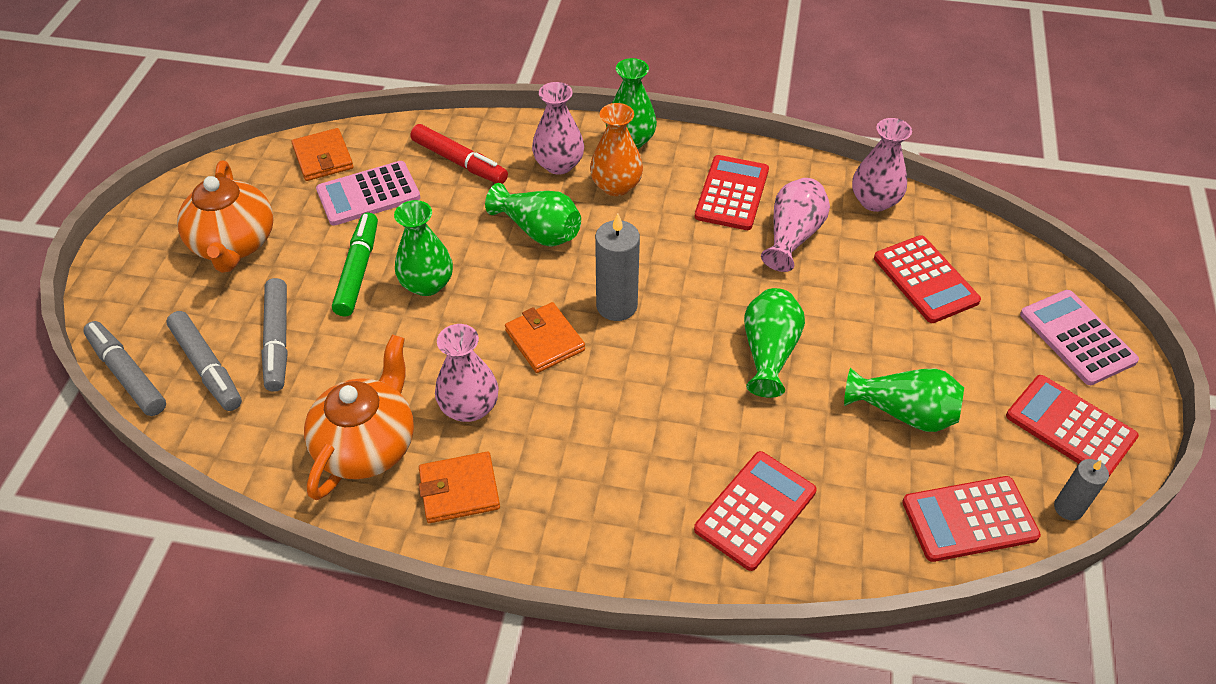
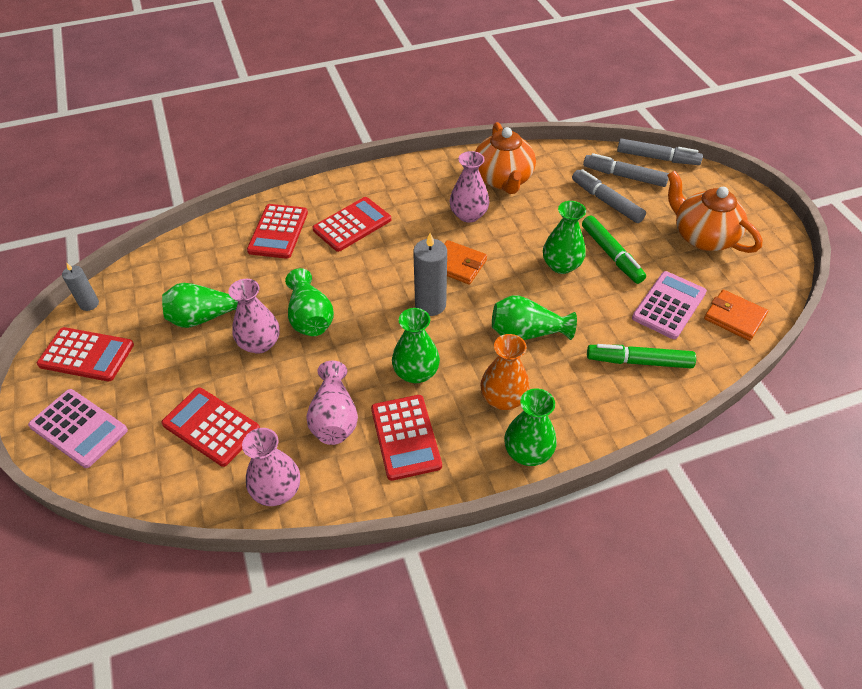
camera: 150 degrees right, 0 degrees up
(459, 162) = (639, 361): red marker -> green marker
(459, 490) = (439, 181): orange wallet -> none
(559, 164) = (564, 397): pink vase -> pink vase (260, 343)
(684, 242) = (416, 372): none -> green vase
(969, 519) = (152, 274): red calculator -> red calculator (352, 225)

